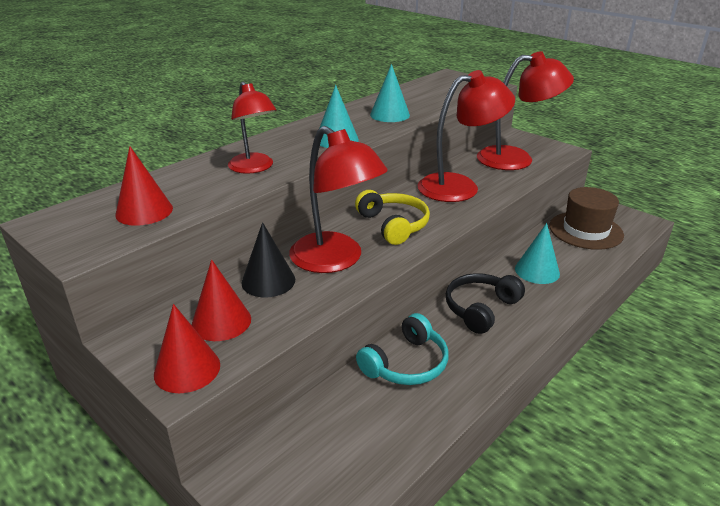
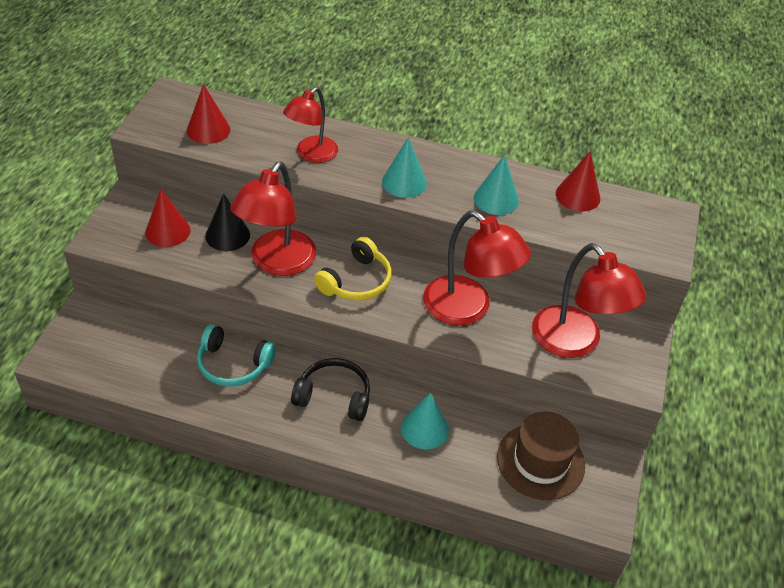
camera: 60 degrees right, 15 degrees up
(187, 369) = (113, 236): red cone -> red cone (578, 196)

